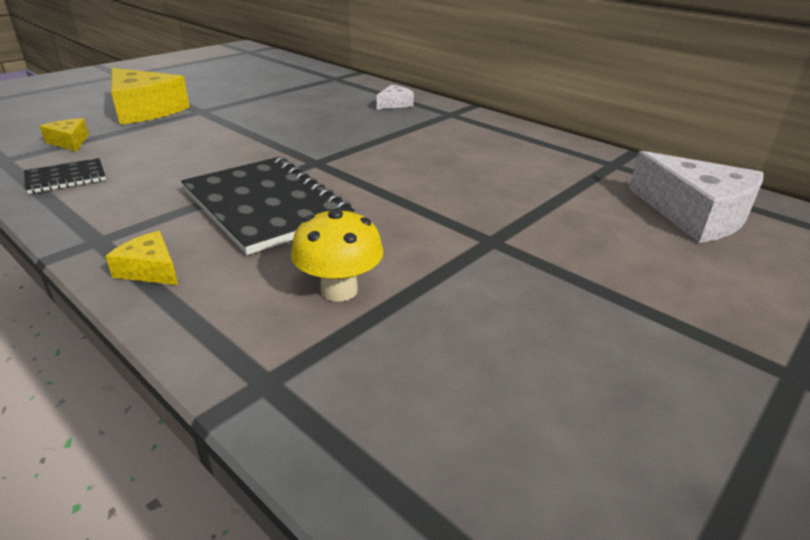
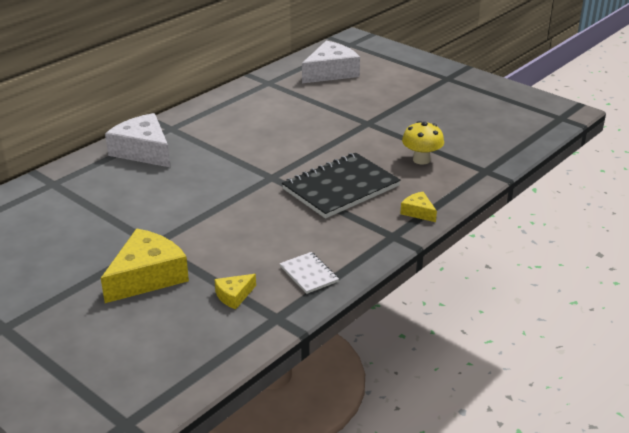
camera: 90 degrees left, 0 degrees up
(66, 178) = (309, 274): black notebook -> white notebook
(150, 269) = (418, 212): yellow cheese -> yellow cheese turned 105 degrees clockwise
(394, 104) = (143, 151): white cheese -> white cheese, size x2.08

